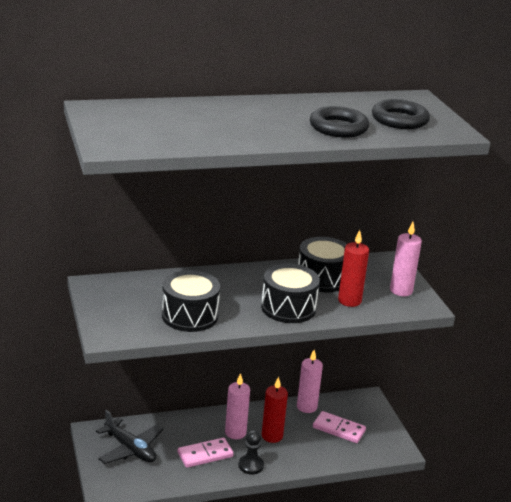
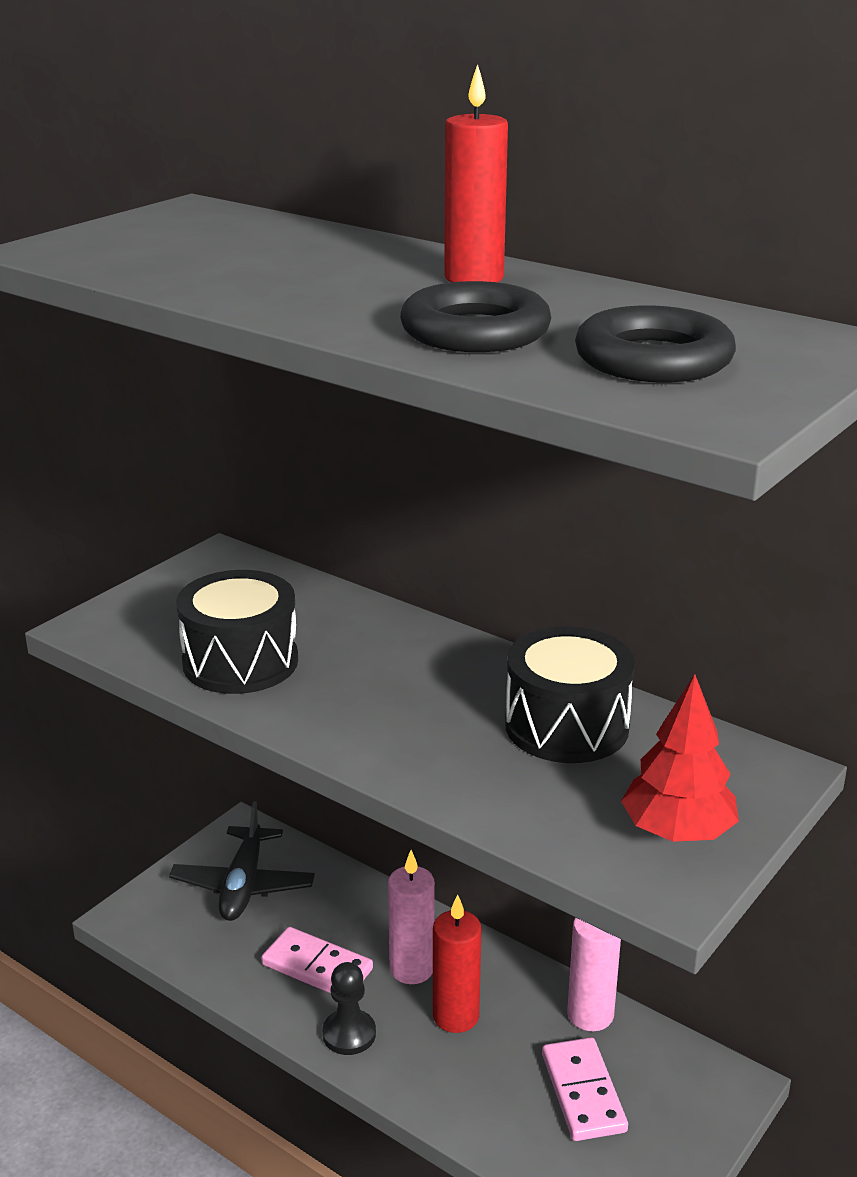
camera: 55 degrees right, 0 degrees up
(288, 308) = (404, 736): black drum -> none
(349, 301) = (534, 788): red candle -> red candle (474, 278)
(401, 290) = (677, 832): pink candle -> red tree

